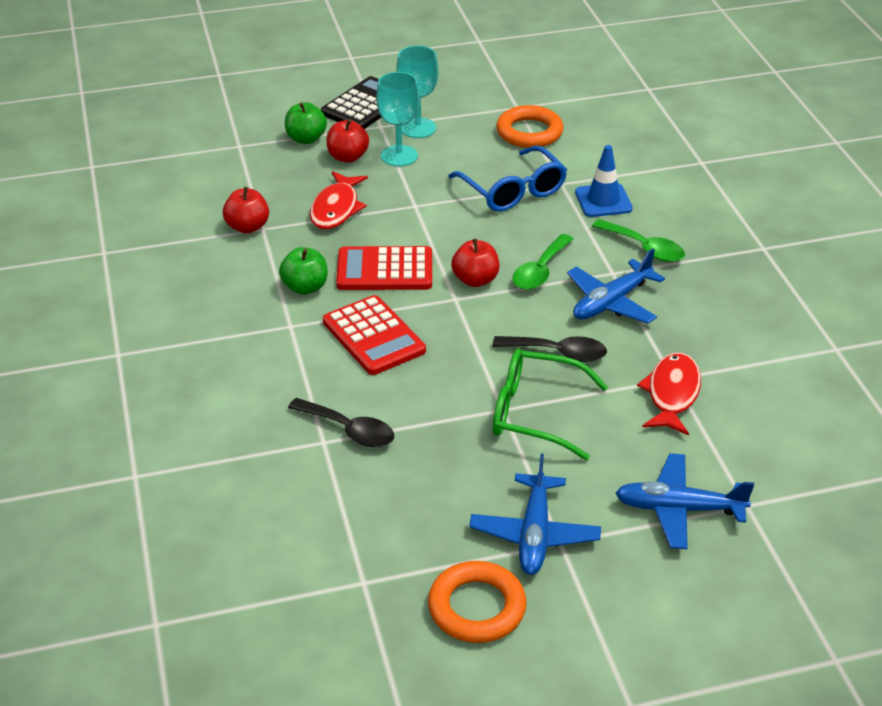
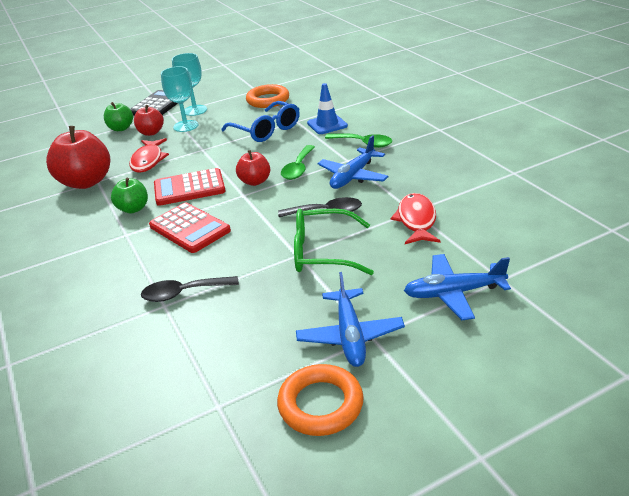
camera: 10 degrees left, 5 degrees down
(247, 227) = (86, 182): red apple -> red apple, size x1.81
(349, 430) = (183, 293): black spoon -> black spoon turned 150 degrees clockwise

